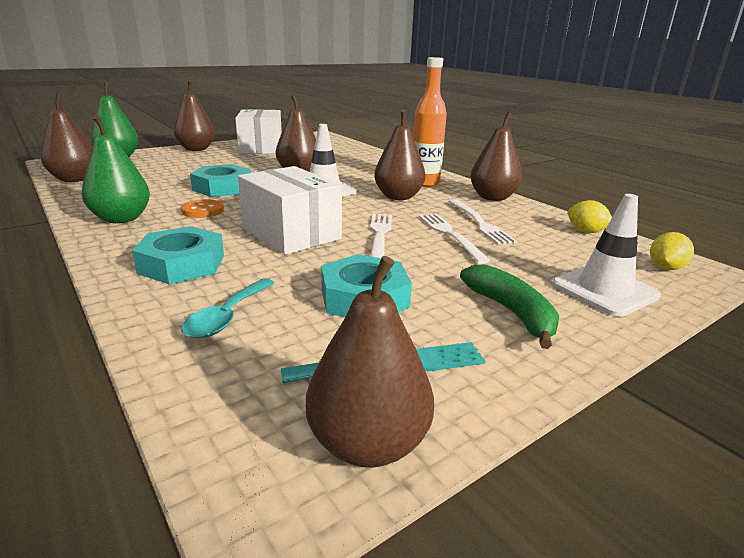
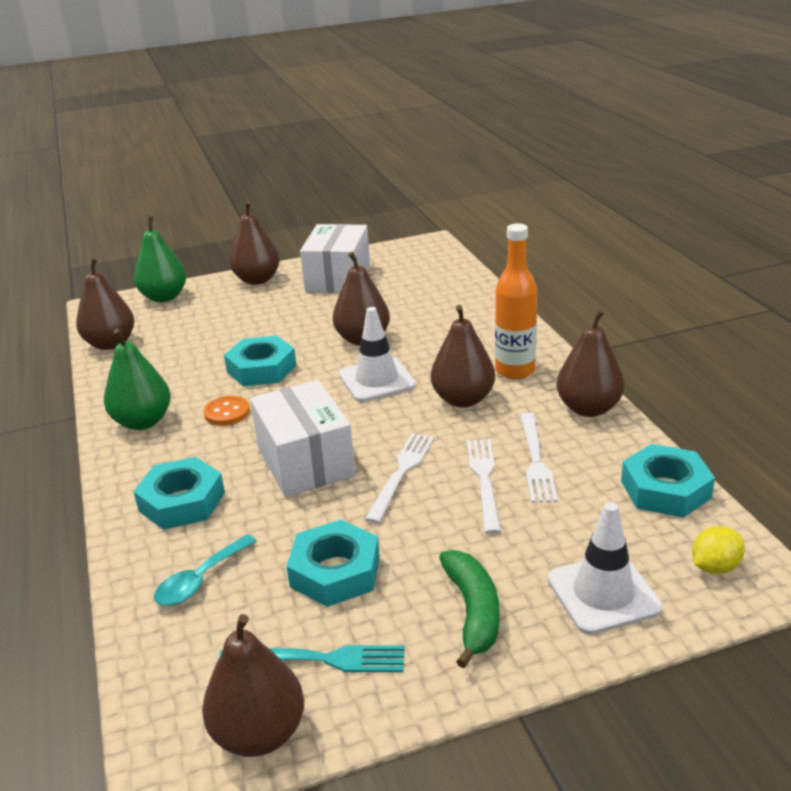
camera: 20 degrees right, 5 degrees up
(586, 231) = (665, 489): yellow lemon -> turquoise nut

